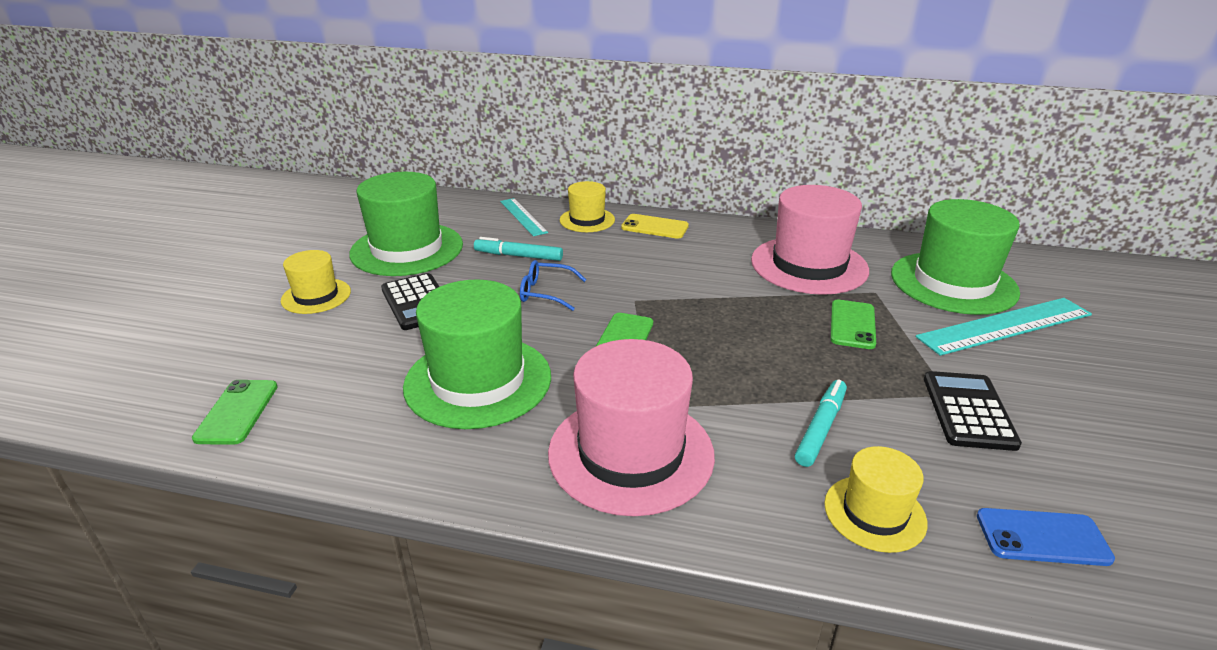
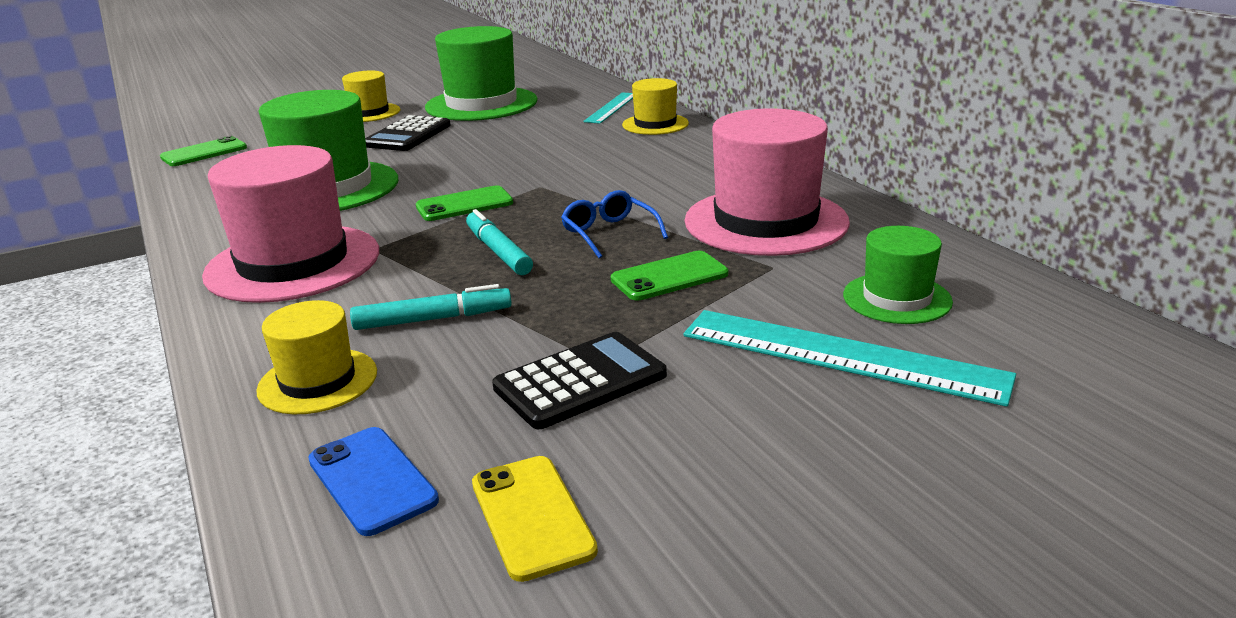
camera: 50 degrees right, 5 degrees down
(518, 256) = (538, 131): turquoise marker -> turquoise marker (498, 251)
(546, 292) = (494, 158): blue glasses -> blue glasses (609, 233)
(654, 227) = (699, 146): yellow phone -> yellow phone (531, 516)
(953, 283) = (897, 298): green hat -> green hat, size x0.54

